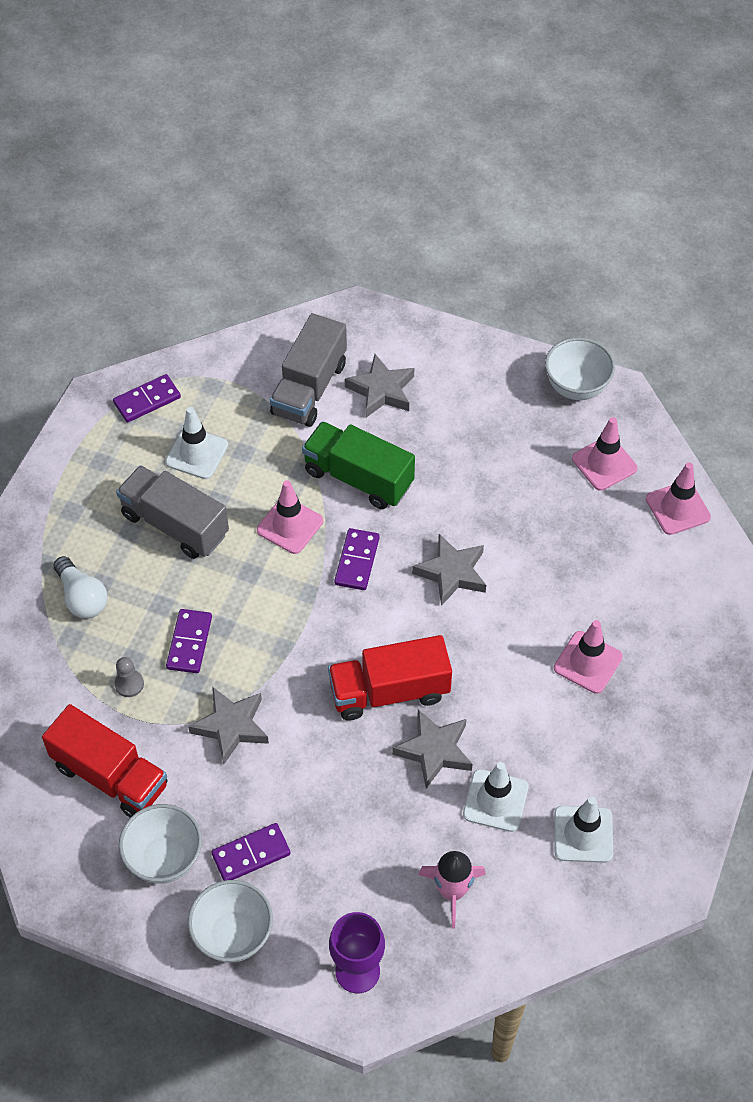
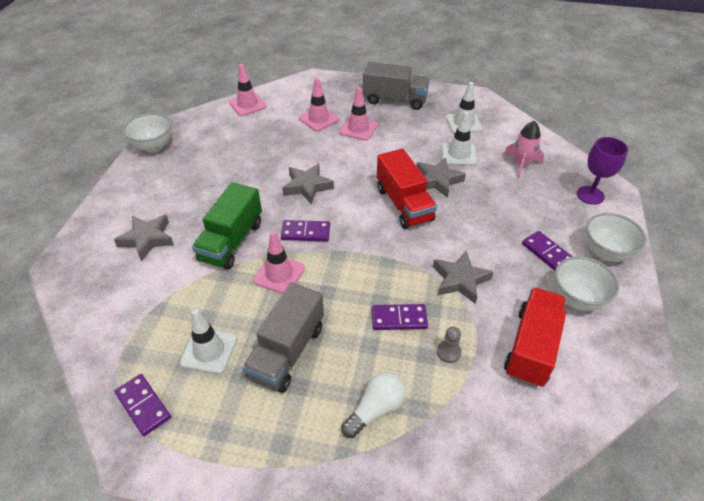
camera: 100 degrees left, 10 degrees down
(309, 388) = (141, 283): grey truck -> grey truck (395, 100)
(604, 463) = (216, 132): pink traffic cone -> pink traffic cone (318, 119)

